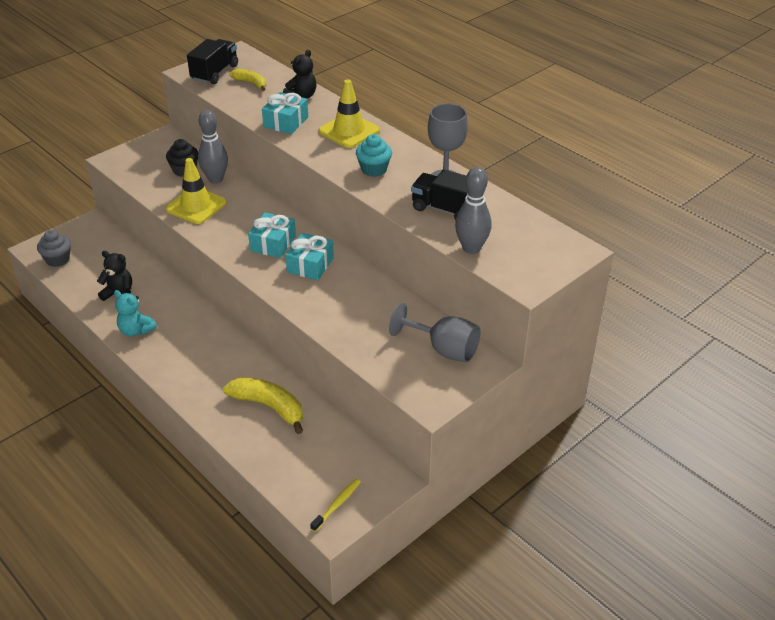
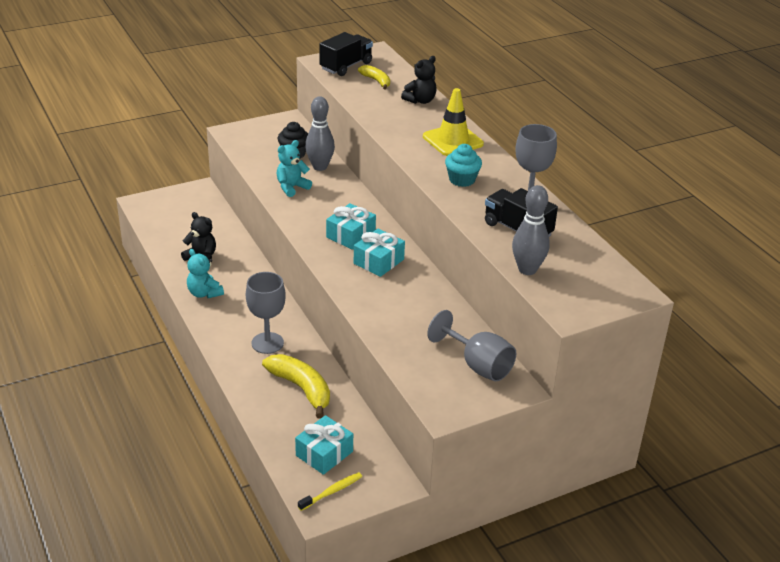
camera: 15 degrees right, 5 degrees down
(58, 259) = (157, 216): grey cupcake -> none
(196, 206) = (292, 187): yellow traffic cone -> turquoise teddy bear
(218, 368) = (267, 343): none -> grey goblet
(286, 122) = (395, 122): turquoise gift -> turquoise gift (324, 453)

